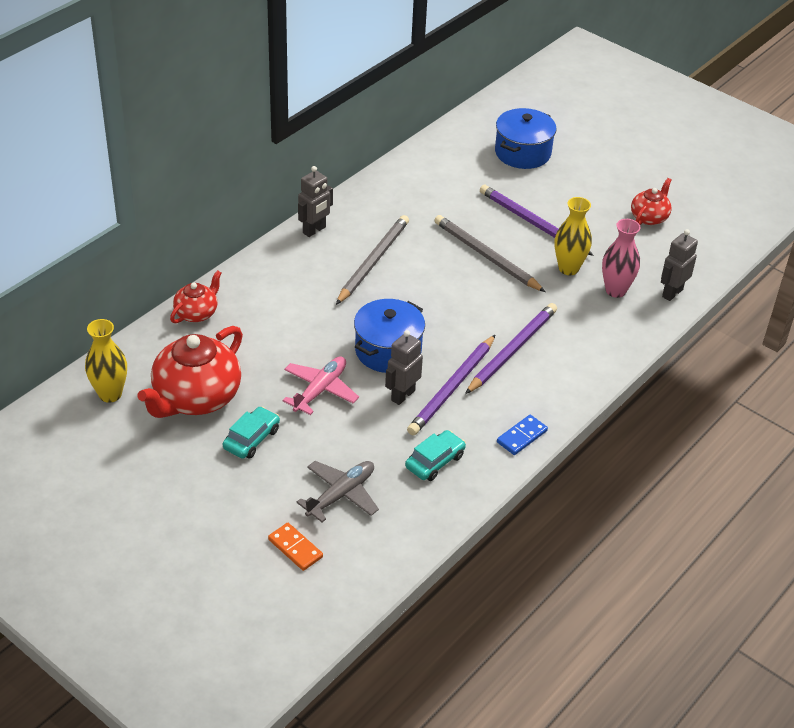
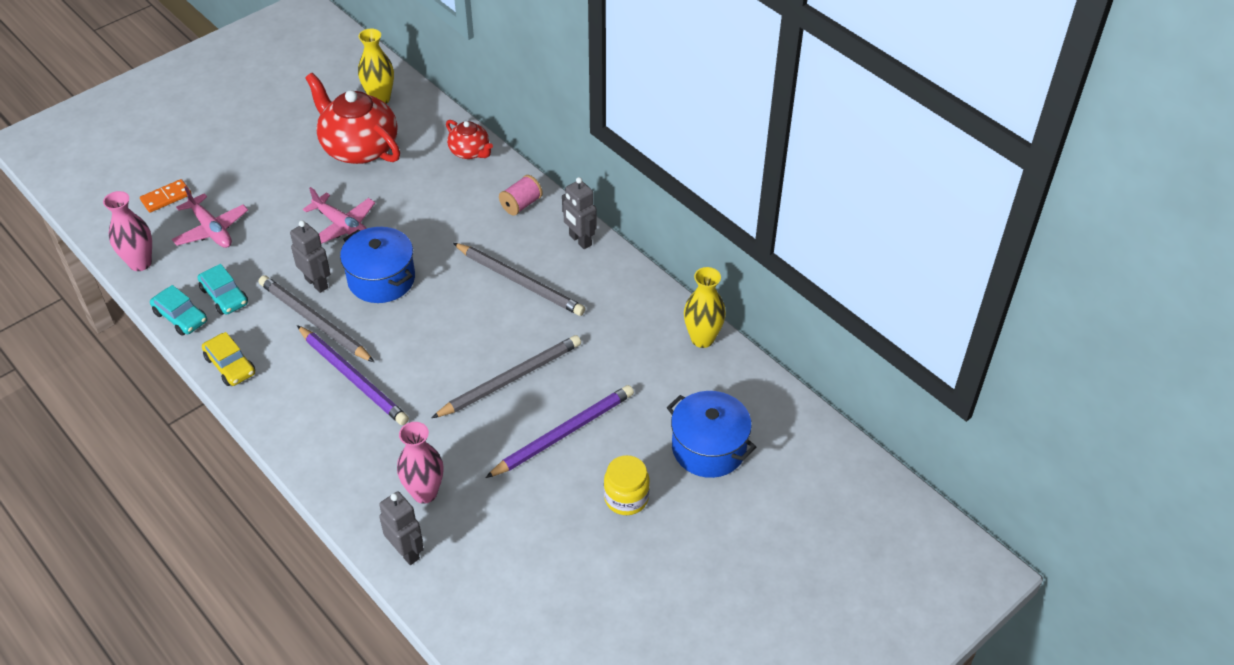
camera: 100 degrees right, 5 degrees up
(251, 439) = (298, 179): turquoise car -> turquoise car (181, 317)
(271, 270) = (521, 204): none -> pink spool
(341, 494) = (211, 229): grey plane -> pink plane
(402, 544) = (140, 263): none -> pink vase
(452, 388) = (314, 321): purple pencil -> grey pencil
(522, 436) = (230, 365): blue domino -> yellow car
(568, 268) = (473, 453): yellow vase -> yellow vase (702, 339)
(581, 188) = (626, 498): none -> yellow jar
(649, 217) = (557, 562): red teapot -> none

